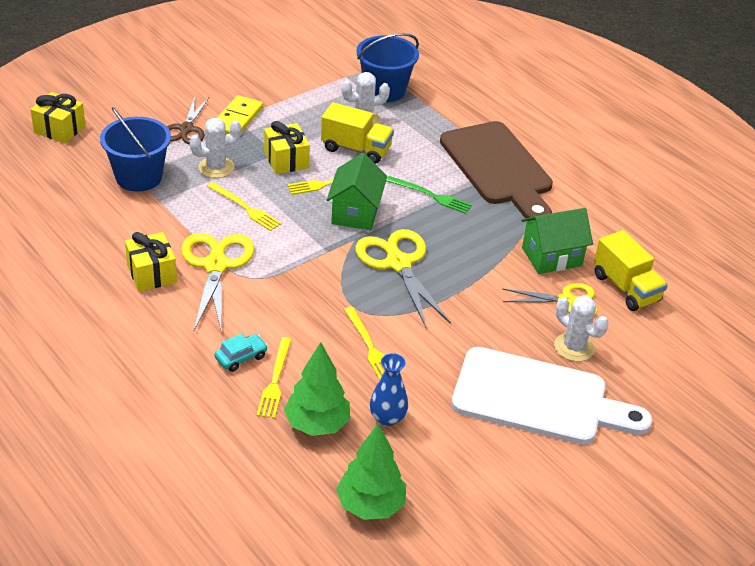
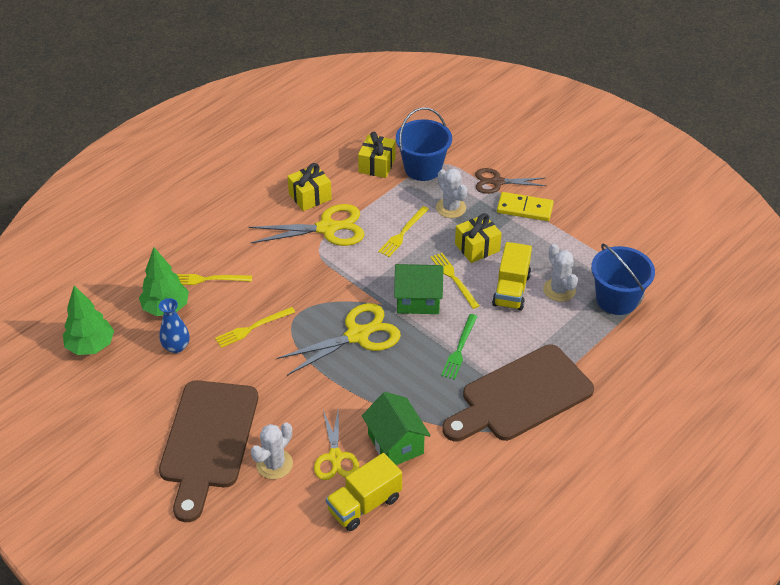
camera: 85 degrees right, 5 degrees up
(59, 129) = (468, 116): yellow gift -> yellow gift (377, 165)
(241, 357) = (229, 258): turquoise car -> none
(538, 398) = (208, 441): white cutting board -> brown cutting board

